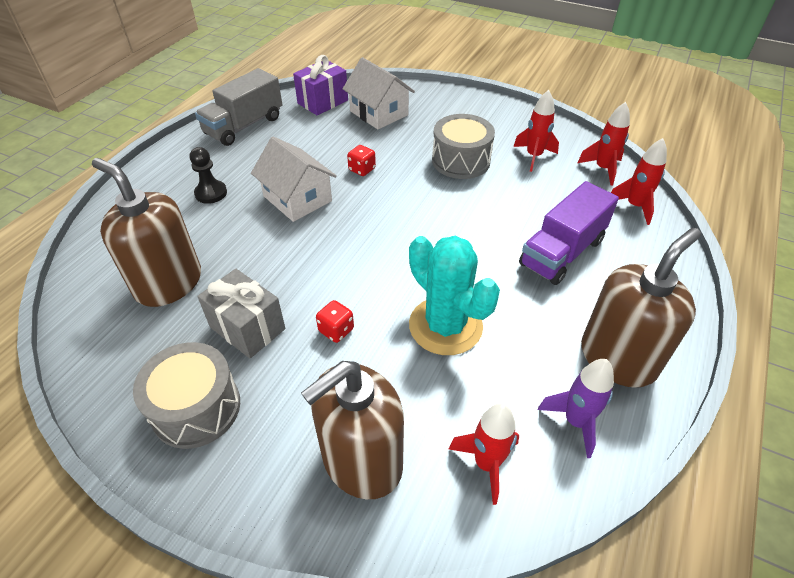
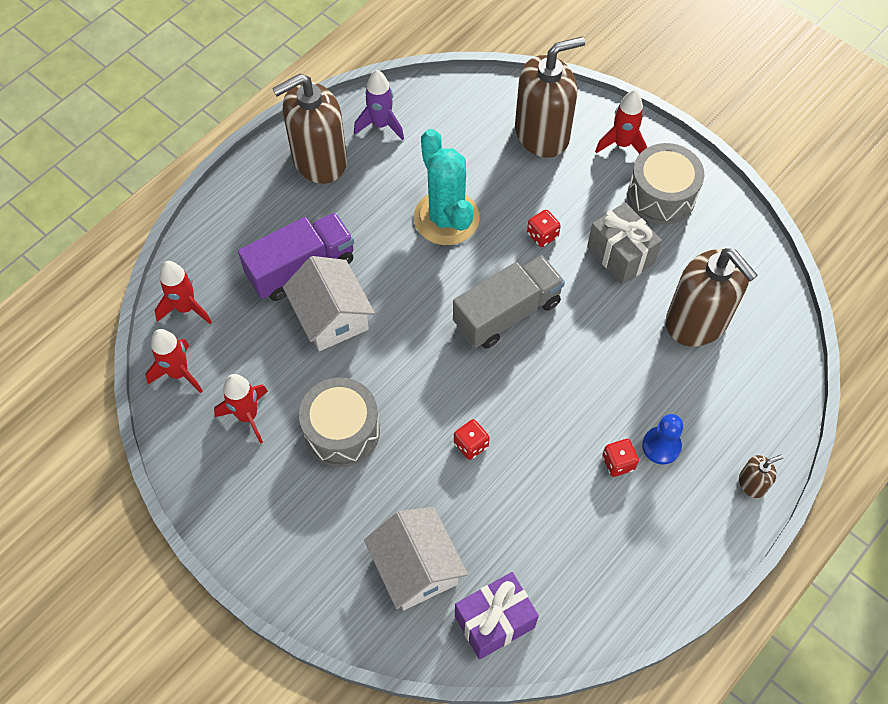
camera: 165 degrees left, 15 degrees up
(139, 185) = (752, 483): none -> brown soap dispenser
(211, 193) = (661, 446): black pawn -> blue pawn
(244, 126) = (619, 585): grey truck -> grey truck (507, 313)
(246, 179) = (618, 463): none -> red dice
(297, 198) = (558, 411): white house -> white house (331, 317)
(486, 464) = (457, 114): red rocket -> red rocket (622, 144)

